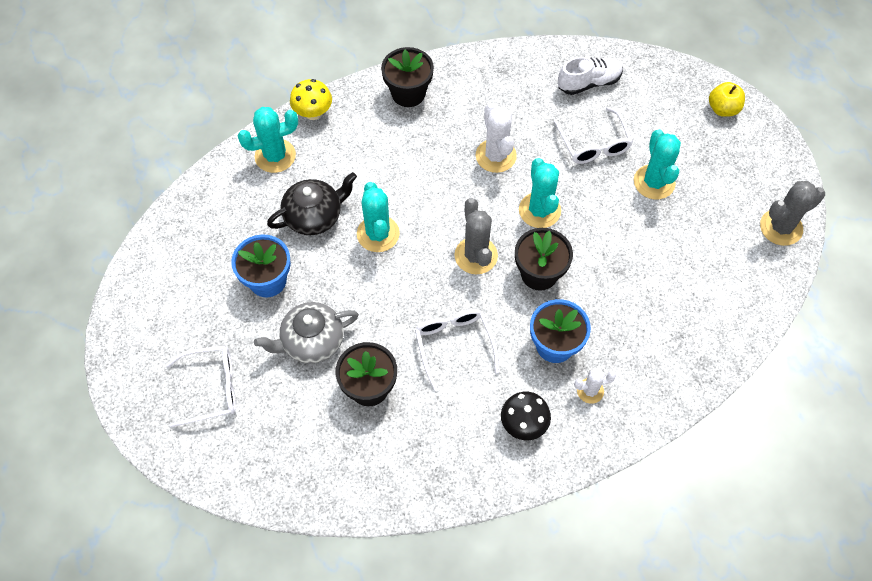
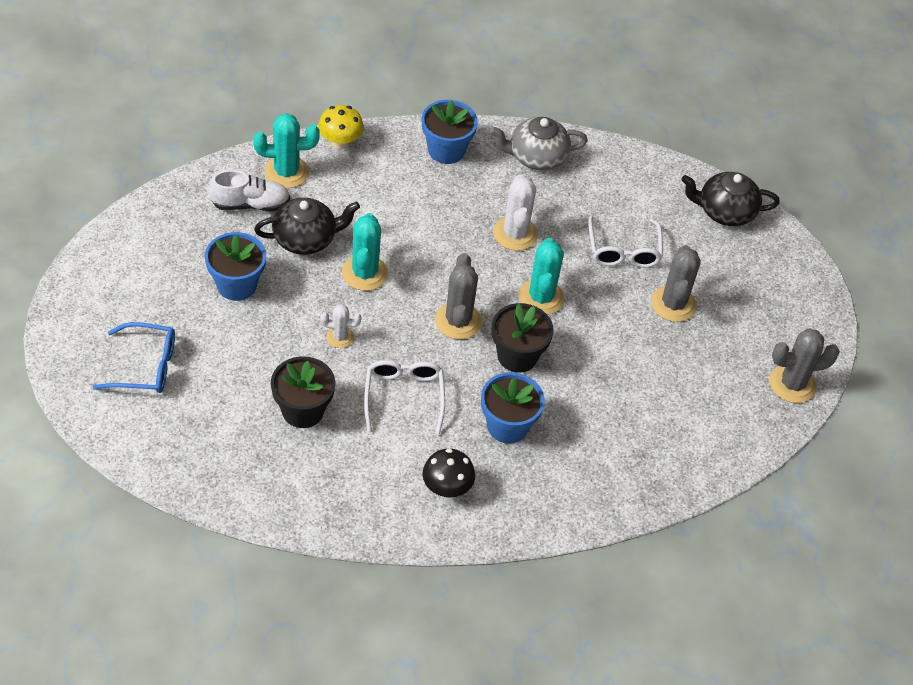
camera: 10 degrees right, 10 degrees down
(211, 388) = (145, 366): white glasses -> blue glasses
(311, 341) = (260, 352): grey teapot -> grey teapot (536, 157)
(408, 93) = (446, 150): black flower pot -> blue flower pot
(589, 83) = (642, 191): white shoe -> white shoe (250, 204)
(590, 391) = (527, 478): white cactus -> white cactus (340, 337)
(654, 182) = (673, 304): turquoise cactus -> grey cactus
(665, 81) = (725, 211): none -> black teapot
(723, 109) = (776, 254): yellow apple -> none

